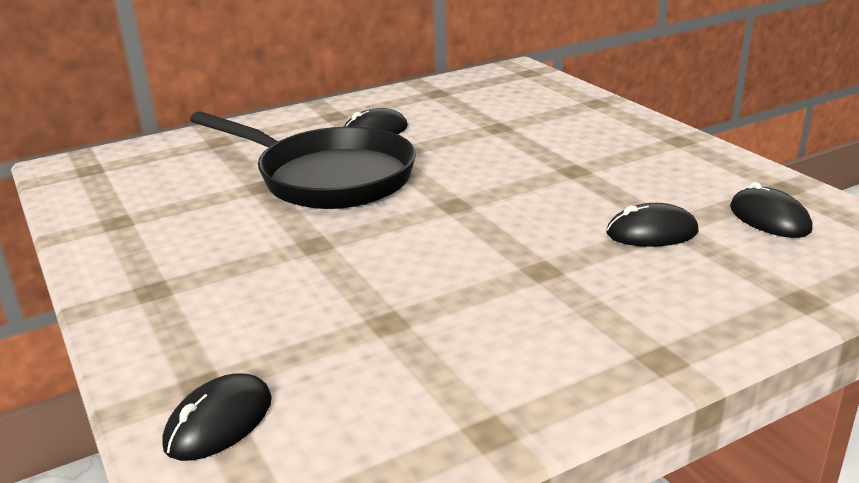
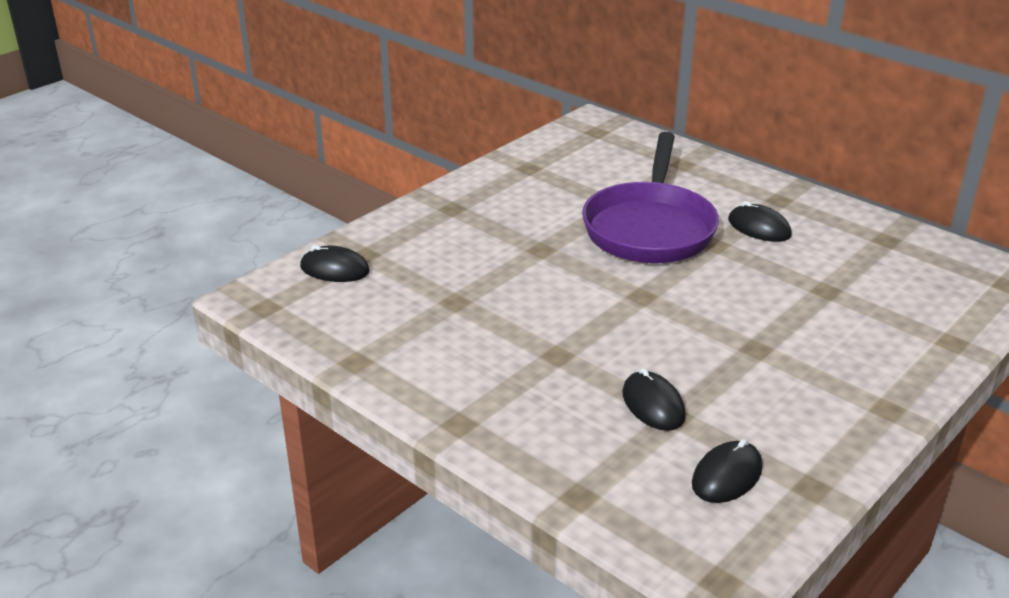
camera: 70 degrees right, 5 degrees up
(327, 177) = (650, 228): black pan -> purple pan

